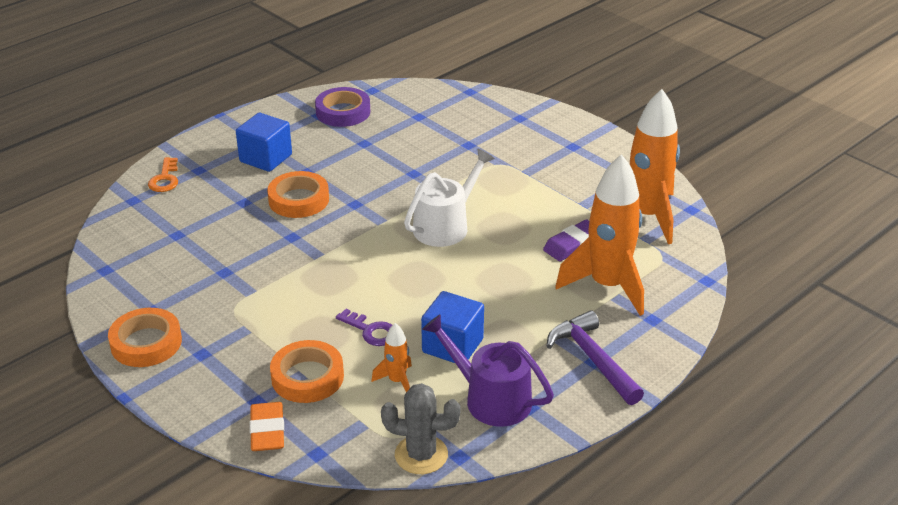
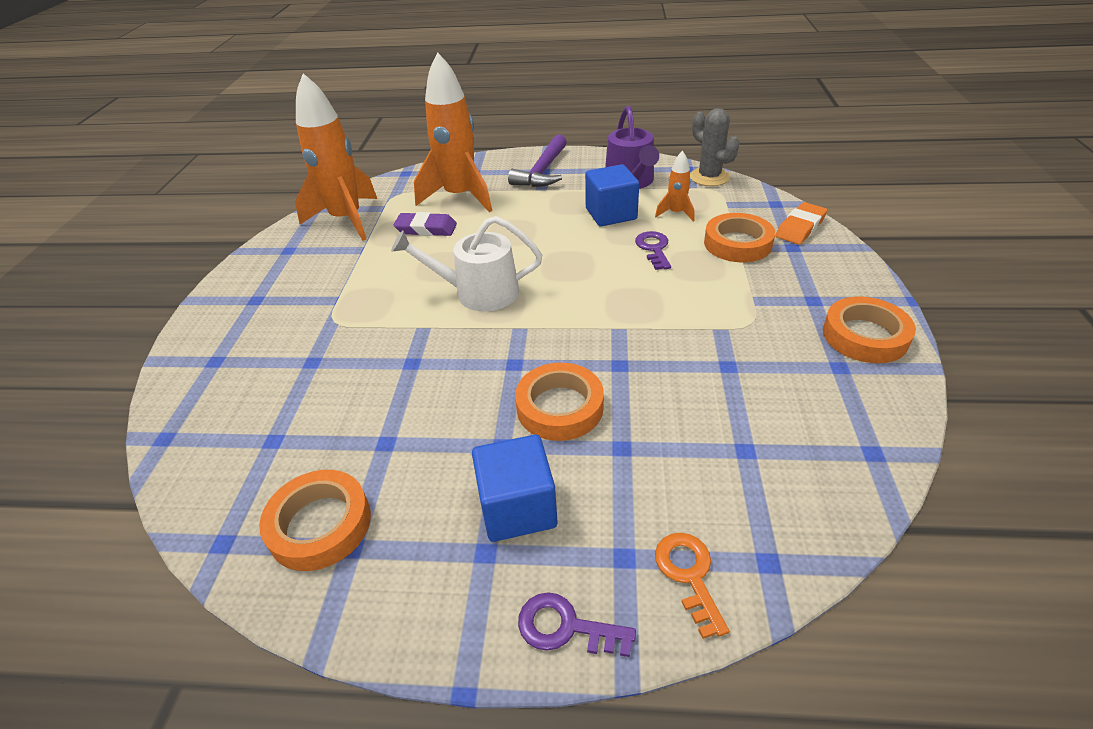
camera: 130 degrees left, 5 degrees up
(165, 179) = (689, 575): orange key -> orange key turned 60 degrees counterclockwise
(201, 143) = (566, 627): none -> purple key
(343, 112) = (320, 525): purple tape -> orange tape

